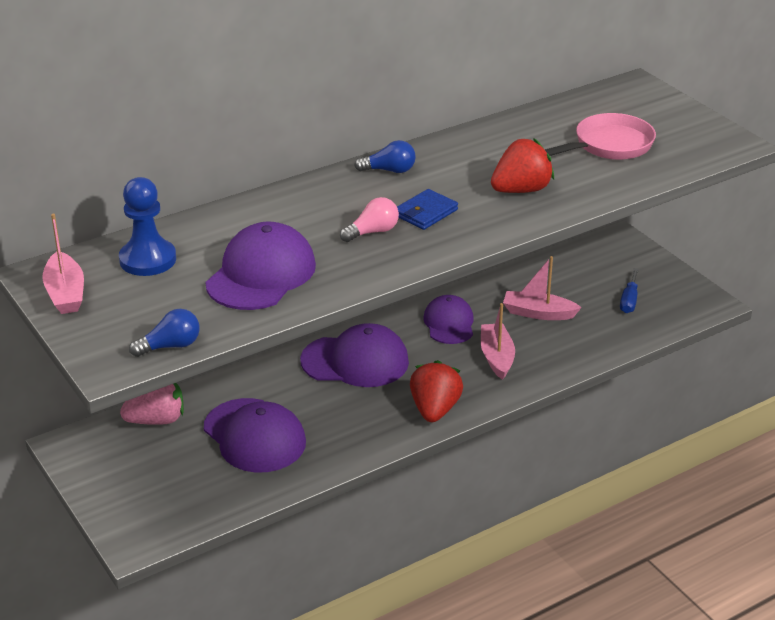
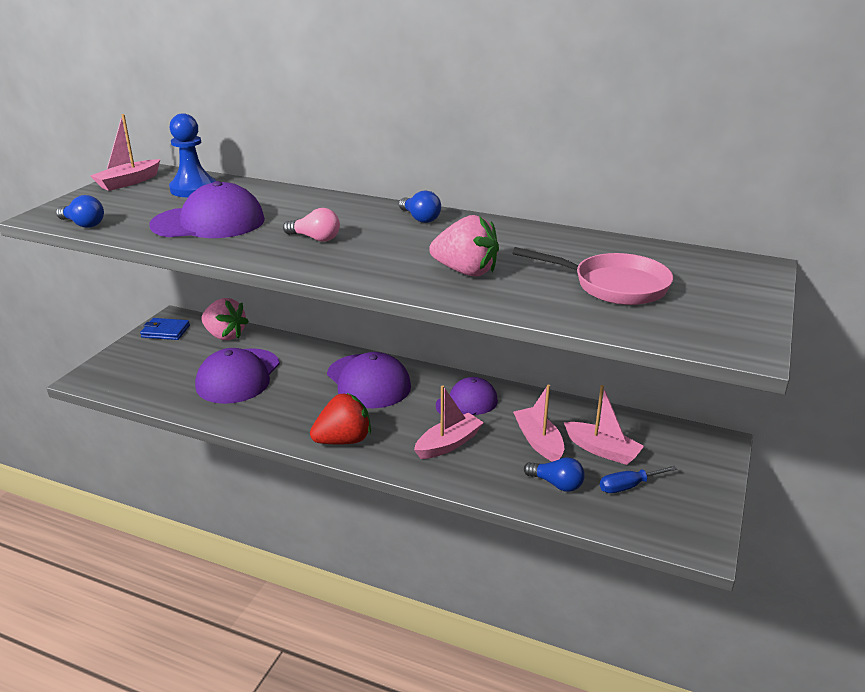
camera: 55 degrees right, 5 degrees down
(425, 213) = (371, 247): blue wallet -> blue wallet (165, 331)
(521, 190) = (465, 271): red strawberry -> pink strawberry
(578, 290) = (602, 450): none -> pink boat
(597, 330) = (556, 484): none -> blue light bulb

